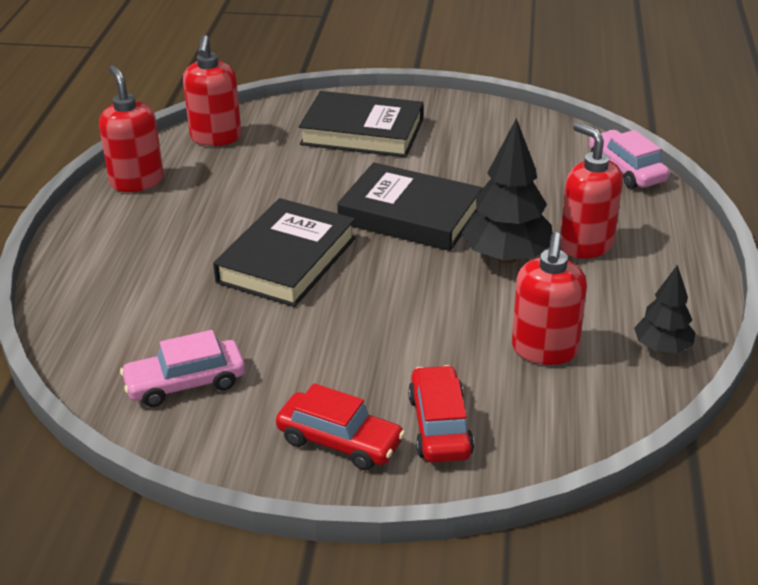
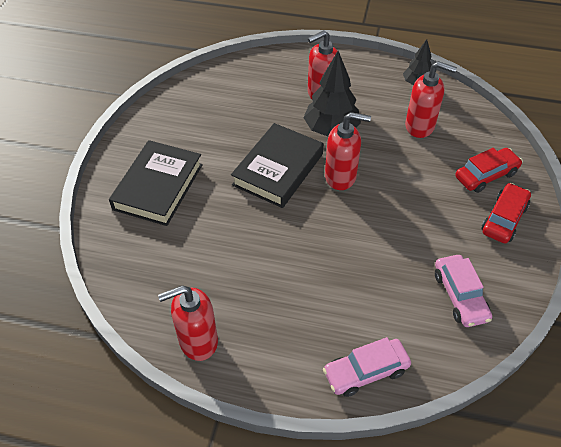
camera: 85 degrees left, 15 degrees up
(216, 137) = (138, 283): red soap dispenser -> red soap dispenser (341, 177)
(287, 260) = (325, 238): black book -> none
(440, 426) = (486, 175): red car -> red car turned 150 degrees clockwise
(626, 170) = (243, 65): pink car -> pink car (365, 371)

